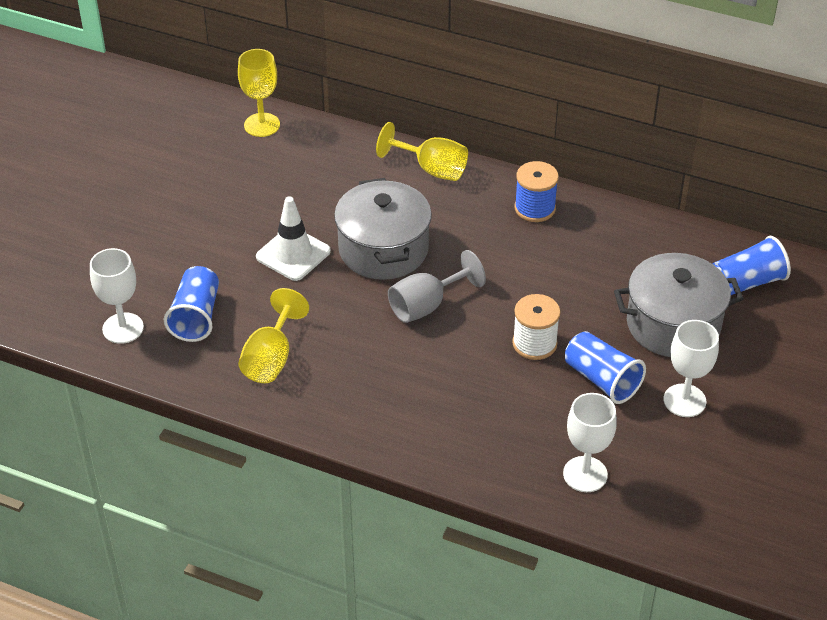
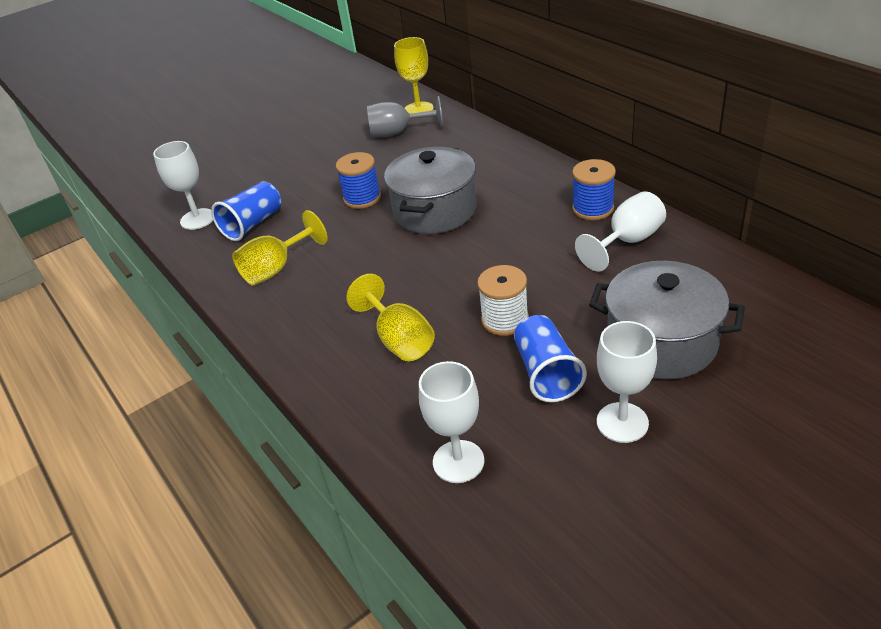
camera: 35 degrees right, 5 degrees down
(293, 254) = (362, 198): white traffic cone -> blue spool
(426, 305) = (434, 262): grey goblet -> grey goblet (398, 133)
(431, 169) = (524, 162): yellow goblet -> yellow goblet (399, 339)
(588, 236) = (627, 241): none -> white goblet
(746, 283) = (774, 324): blue cup -> none

